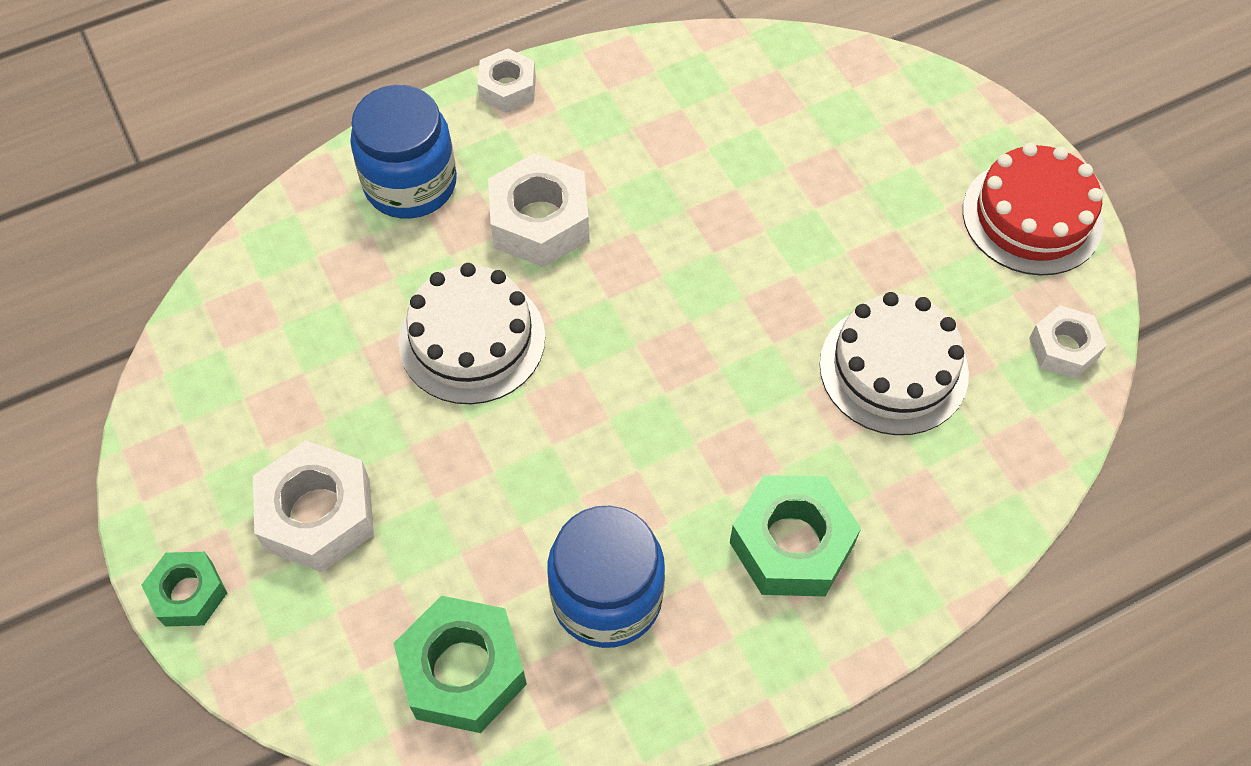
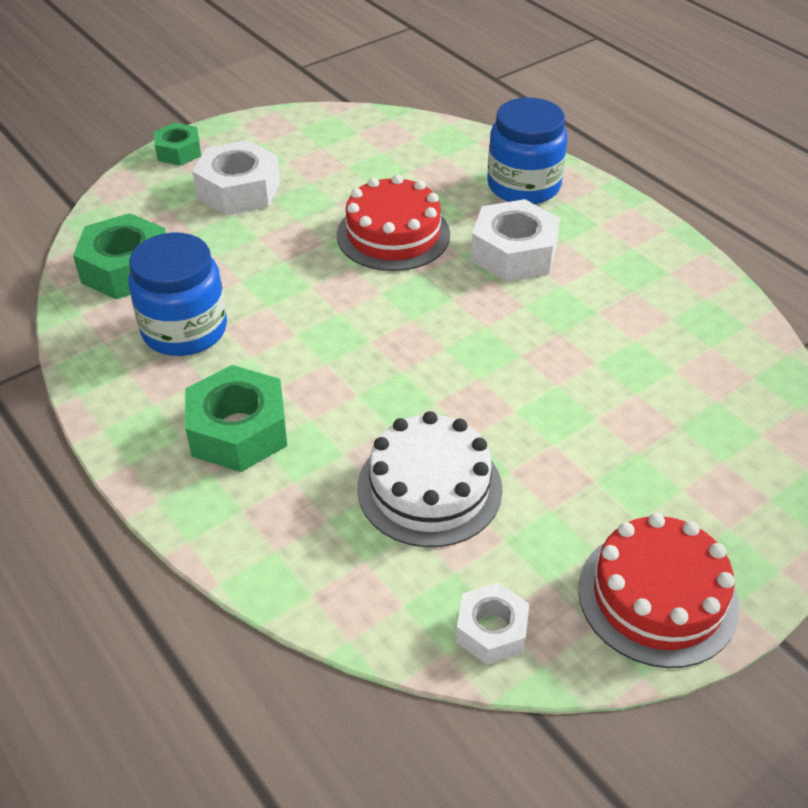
camera: 80 degrees right, 15 degrees down
(472, 339) = (393, 235): white cake -> red cake
(507, 88) = (640, 218): white nut -> none

